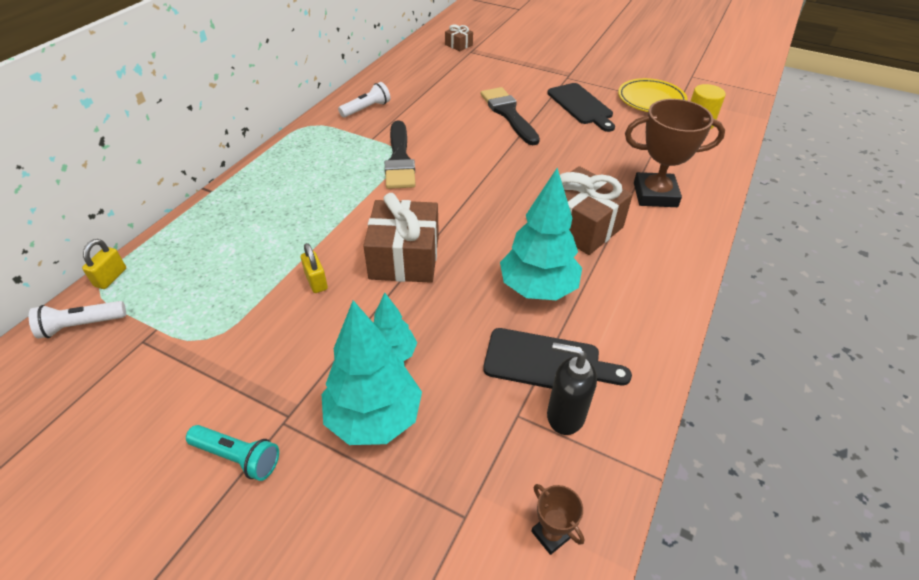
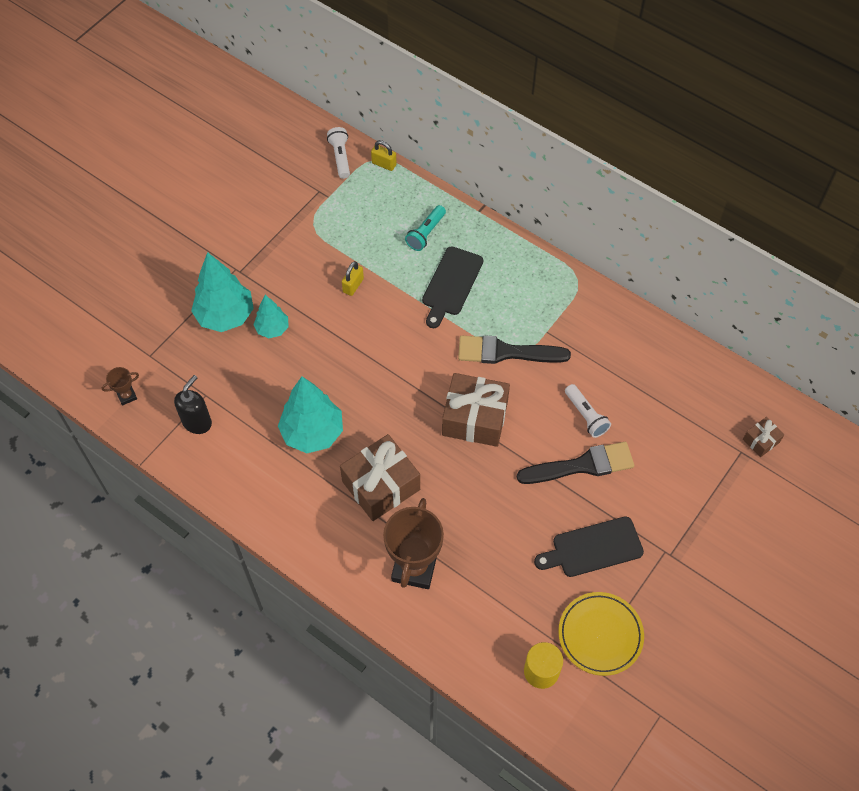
camera: 100 degrees right, 15 degrees up
(237, 457) = (218, 248): turquoise flashlight -> turquoise flashlight (426, 233)
(316, 281) = (353, 285): yellow padlock -> yellow padlock turned 45 degrees counterclockwise
(366, 109) = (605, 330): white flashlight -> white flashlight (586, 416)
(404, 257) = (368, 344): brown gift -> brown gift (475, 418)
(547, 363) = (241, 422): black cutting board -> black cutting board (451, 284)

